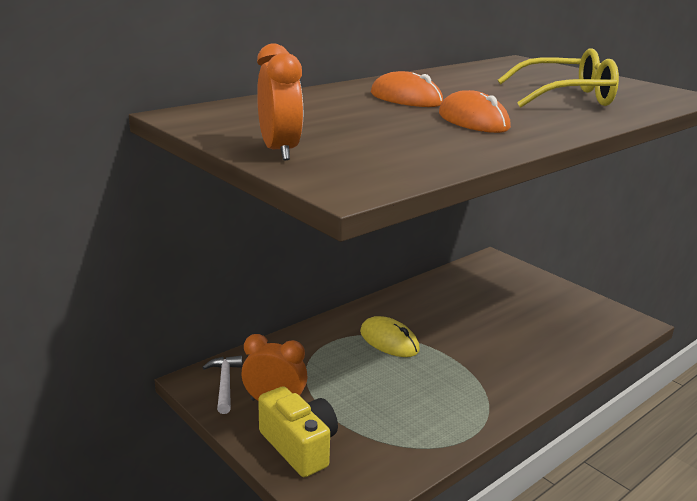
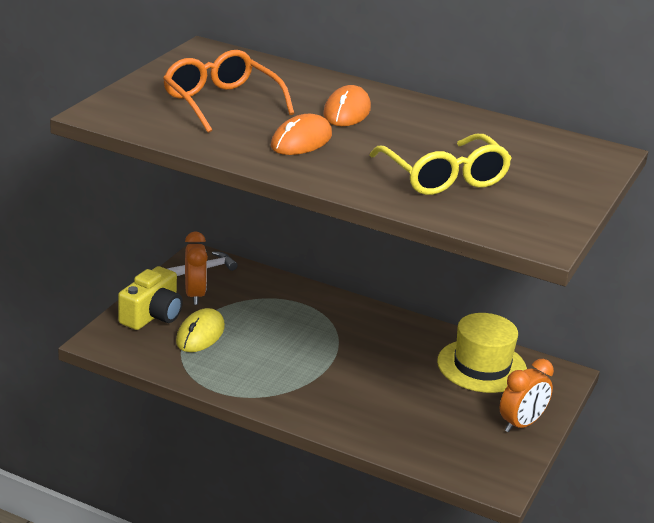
camera: 65 degrees right, 5 degrees up
(280, 151) = (152, 87): orange clock -> orange clock (521, 424)
(352, 131) = (221, 103): none -> orange glasses
(389, 341) = (326, 331): yellow mouse -> yellow mouse (200, 334)
(471, 285) = (481, 366): none -> yellow hat

